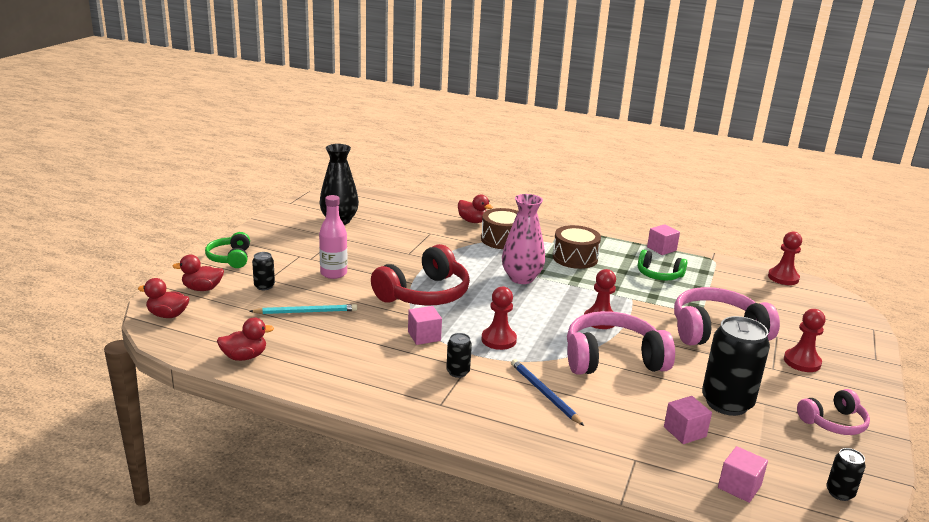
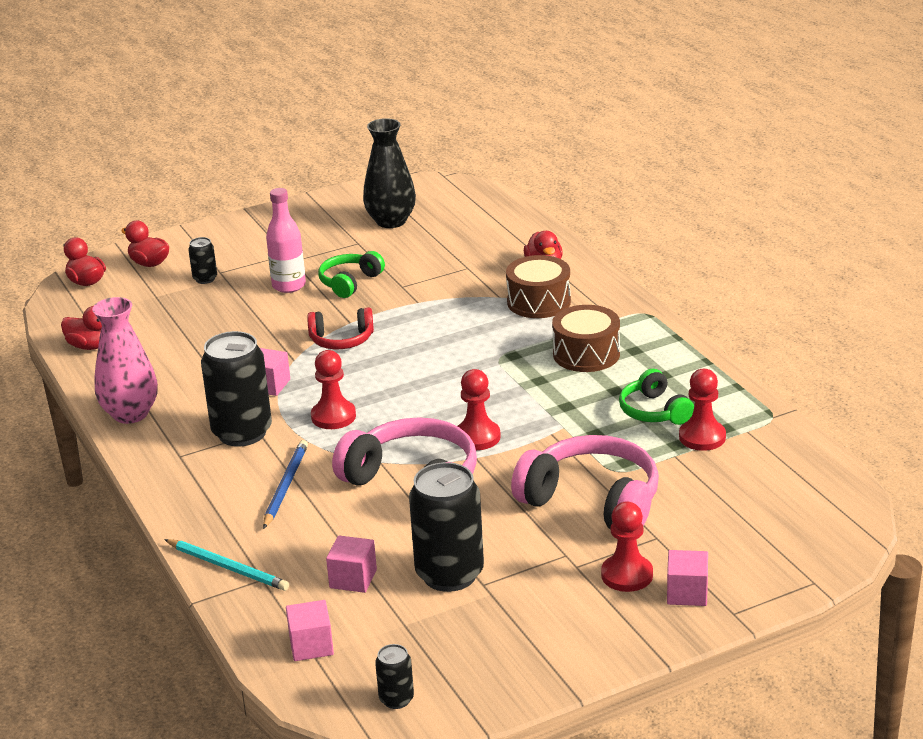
camera: 45 degrees right, 5 degrees up
(230, 258) = (218, 236): green headphones -> green headphones (350, 282)
(306, 312) = (202, 320): turquoise pencil -> turquoise pencil (228, 567)
(424, 294) = (341, 340): red headphones -> red headphones, size x0.57
(458, 372) = (242, 433): black can -> black can, size x2.13
(521, 278) = (476, 358): pink vase -> pink vase (130, 414)
(661, 249) = (726, 380): pink cube -> pink cube (687, 593)
(783, 278) = (825, 475): red pawn -> red pawn (702, 437)
(833, 422) = (528, 644): pink headphones -> none

